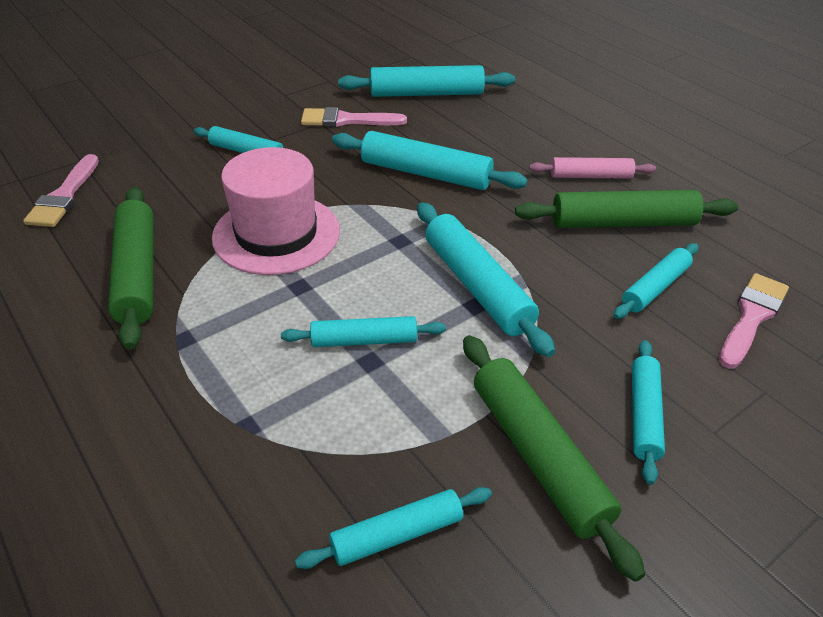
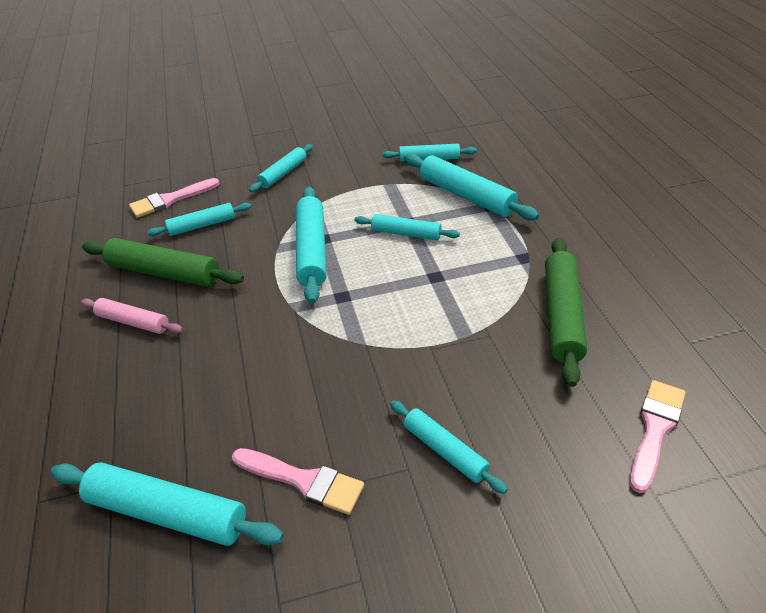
camera: 155 degrees left, 0 degrees up
(276, 234) = (440, 327): pink hat -> none
(425, 173) = (272, 364): turquoise rolling pin -> turquoise rolling pin (466, 196)
(538, 456) = (348, 169): green rolling pin -> none

